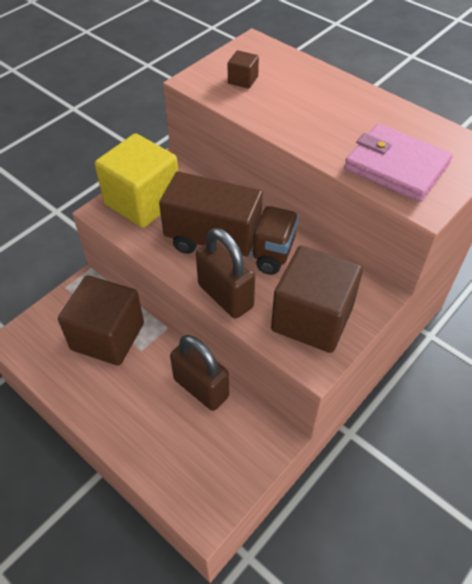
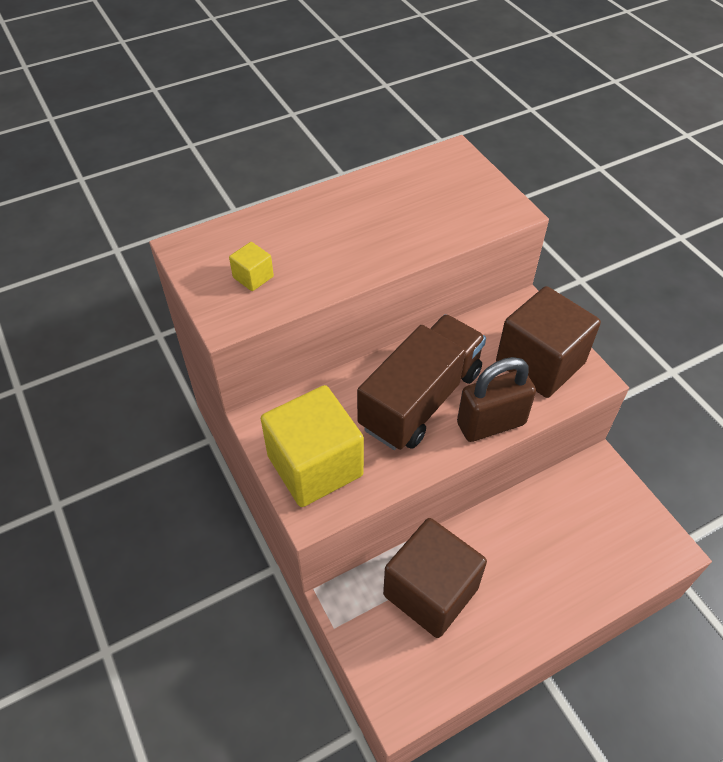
camera: 70 degrees left, 0 degrees up
(201, 388) = (527, 513): brown padlock -> none
(243, 80) = (253, 277): brown cube -> yellow cube
(396, 166) = (454, 210): pink wallet -> none

